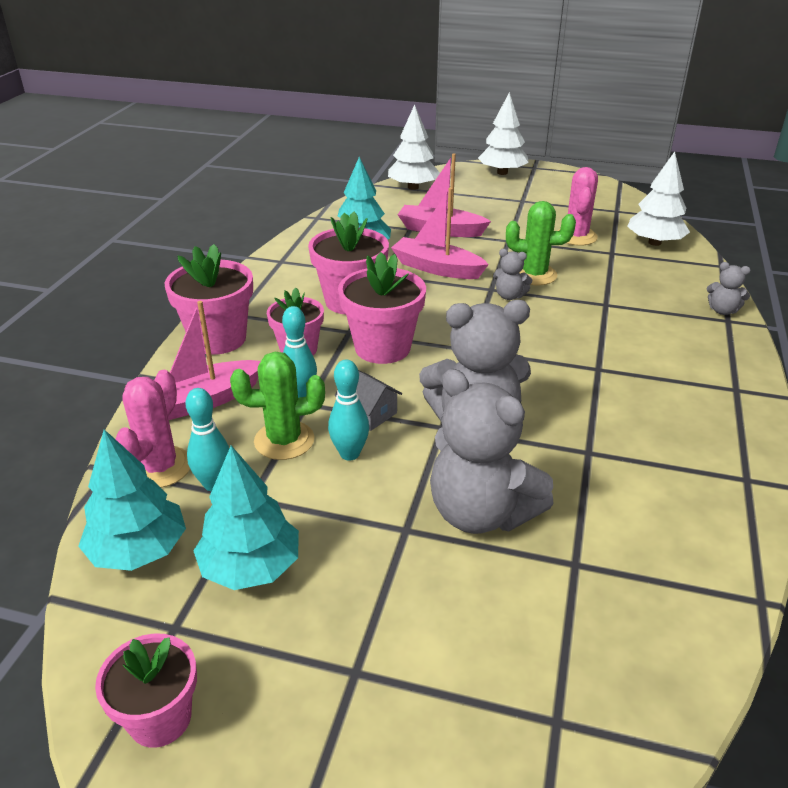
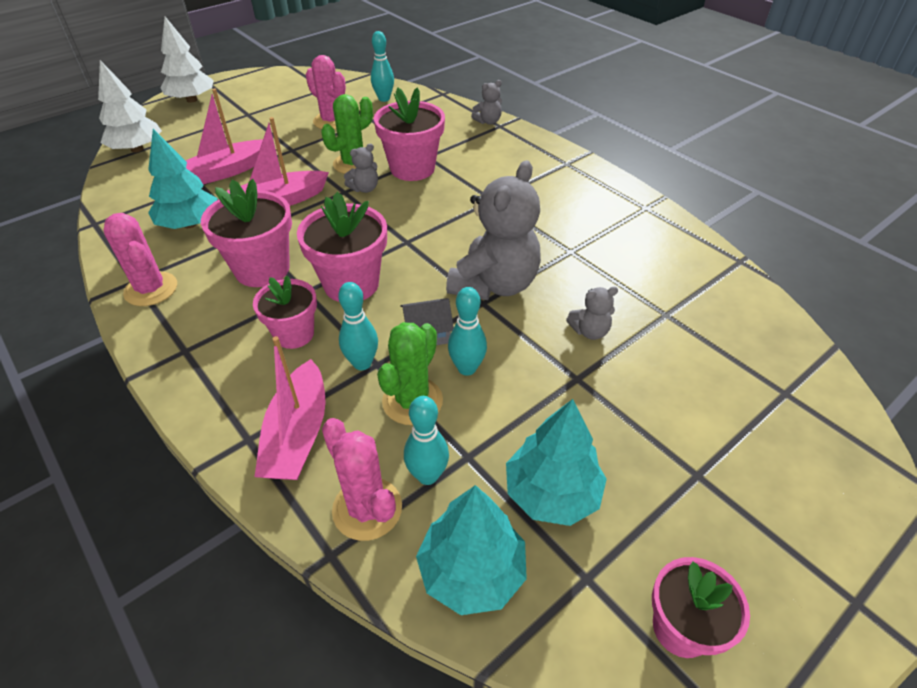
camera: 55 degrees left, 10 degrees up
(218, 339) = (209, 381): pink flower pot -> pink flower pot (412, 168)
(279, 271) = (151, 289): none -> pink cactus
(481, 513) = (589, 331): grey teddy bear -> grey teddy bear, size x0.45
(654, 242) = (384, 99): white tree -> turquoise bowling pin

